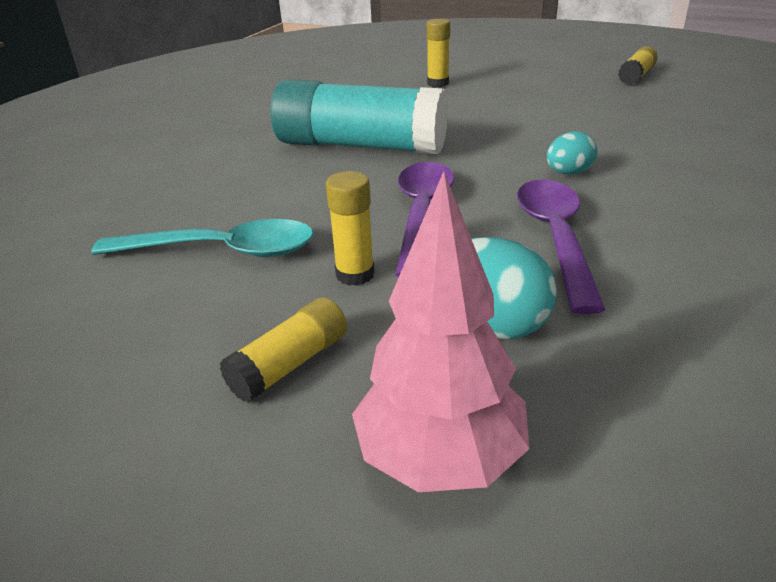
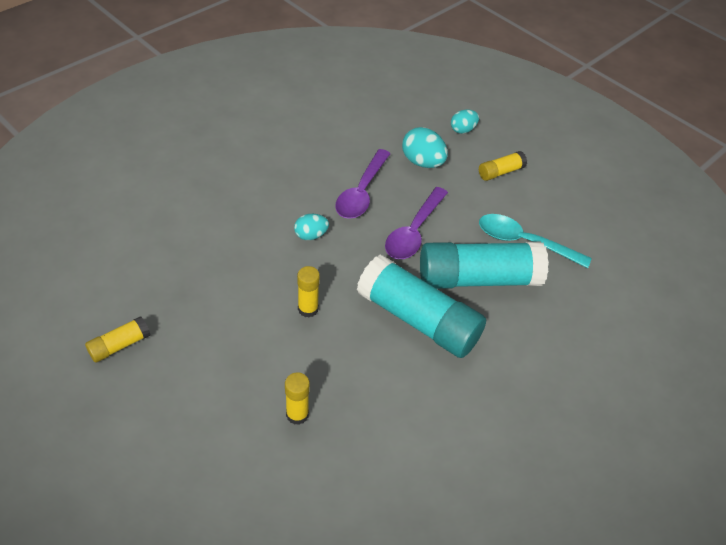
camera: 165 degrees left, 15 degrees up
(294, 193) = (478, 279): none -> turquoise glue stick
(355, 274) = (463, 204): yellow glue stick -> yellow glue stick (308, 309)
(440, 459) = (463, 130): pink tree -> turquoise egg

